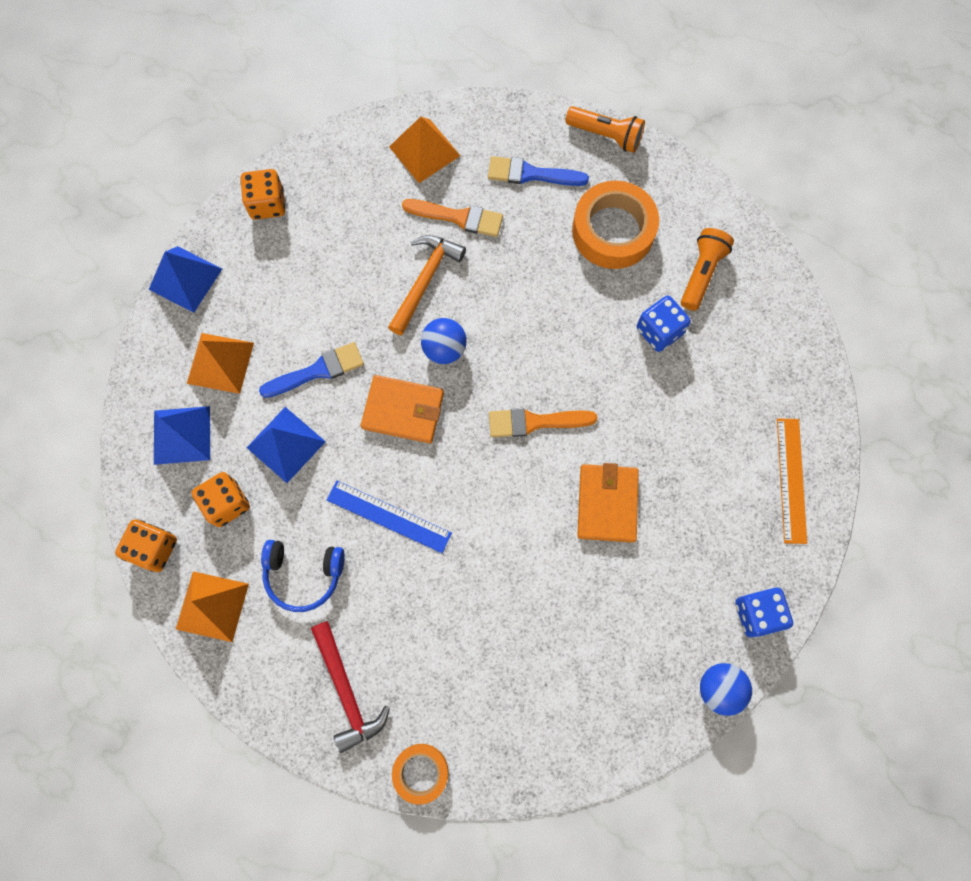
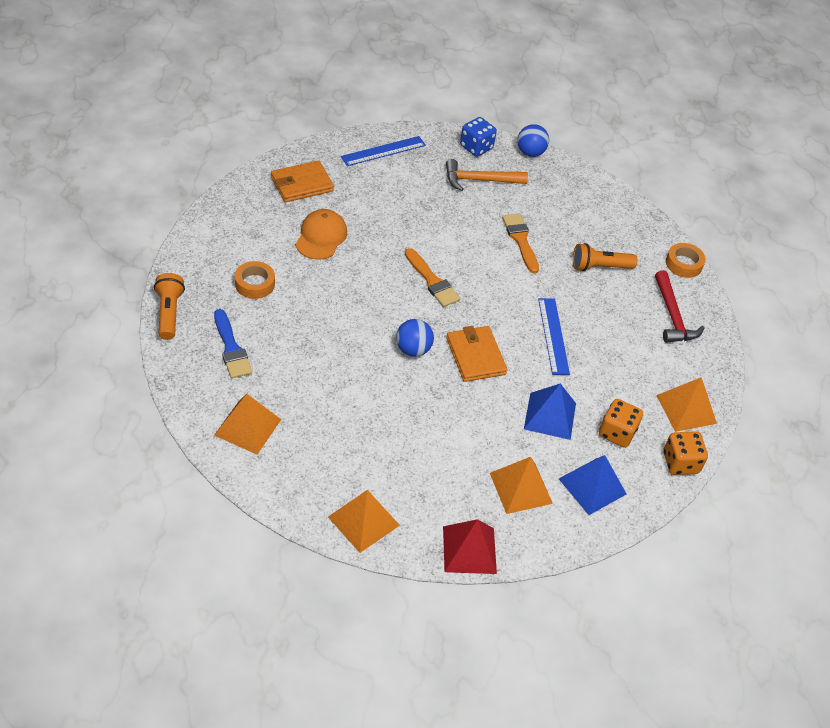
camera: 125 degrees left, 25 degrees down
(185, 279) = (469, 550): blue pyramid -> red pyramid
(267, 204) = (363, 521): orange dice -> orange pyramid
(303, 574) = (625, 367): blue headphones -> none
(317, 371) = (482, 420): blue brush -> none
(346, 690) = (672, 315): red hammer -> red hammer turned 135 degrees clockwise
(425, 281) = (366, 382): orange hammer -> orange hammer (480, 180)
(458, 217) = (298, 381): orange brush -> orange brush (520, 240)
(607, 503) = (460, 229): orange wallet -> orange wallet (301, 184)
(613, 231) = (255, 284): orange tape -> orange tape, size x0.57
(659, 331) = (321, 237): blue dice -> orange cap
(701, 273) = (261, 227): orange flashlight -> orange flashlight (599, 267)
(791, 480) = (383, 151): orange ruler -> blue ruler

